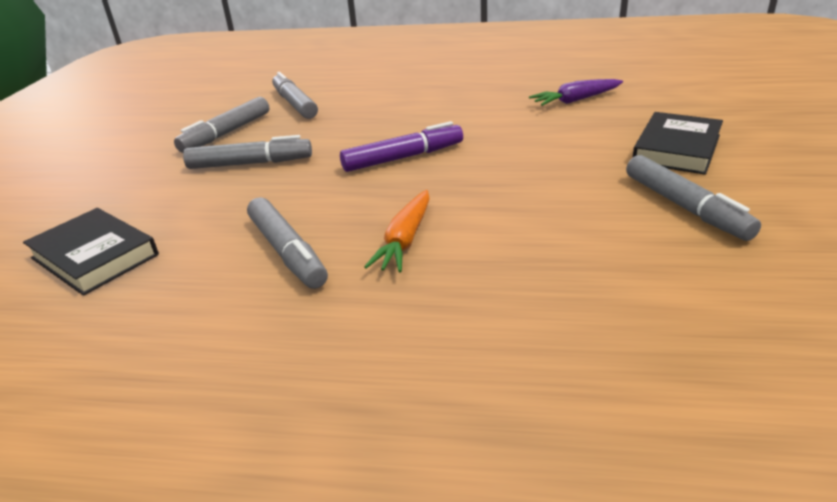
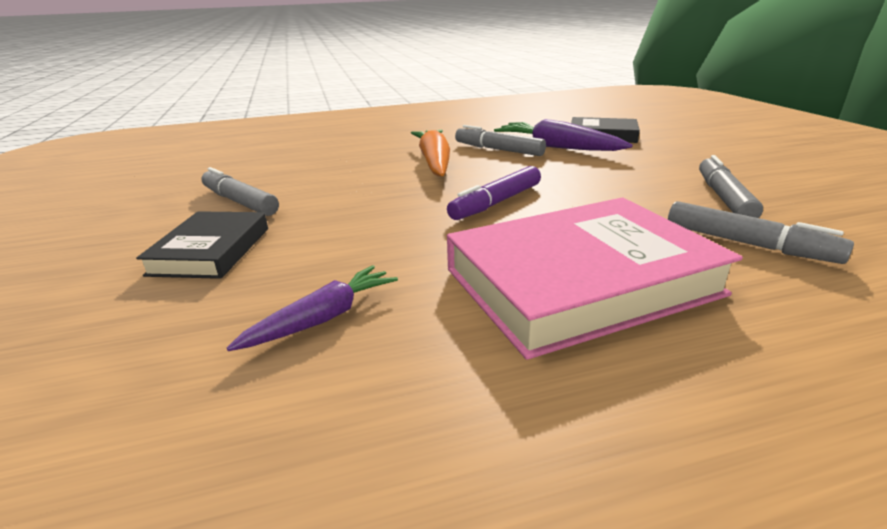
camera: 155 degrees right, 5 degrees down
(208, 238) = (557, 147): none -> purple carrot
(250, 163) = (627, 179): grey marker -> none
(405, 240) = (434, 162): orange carrot -> orange carrot, size x1.54
(420, 99) = (580, 281): none -> pink book

